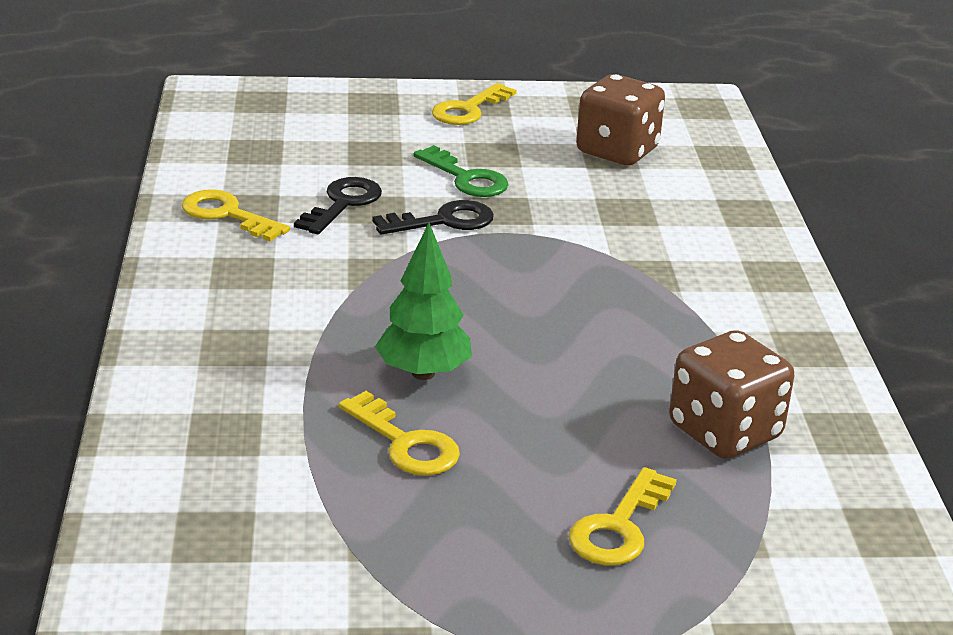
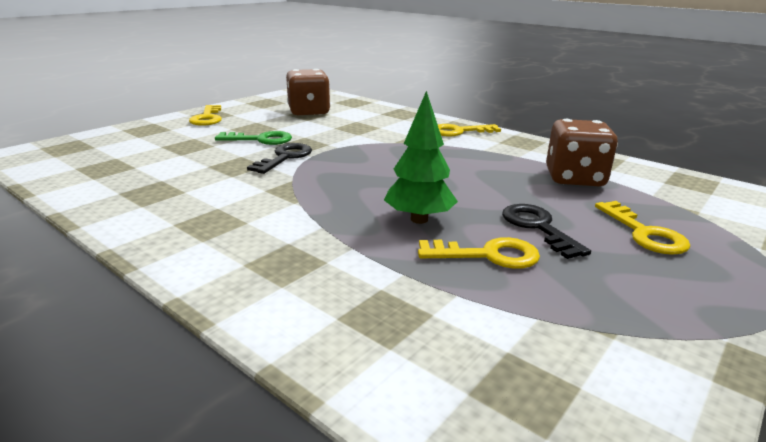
camera: 45 degrees left, 5 degrees down
(227, 215) = (143, 201): yellow key -> yellow key (459, 131)
(343, 204) = (213, 170): black key -> black key (538, 227)

